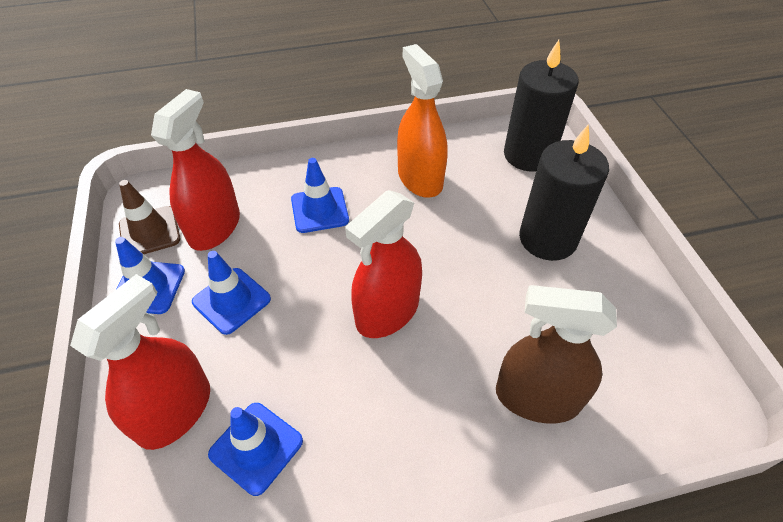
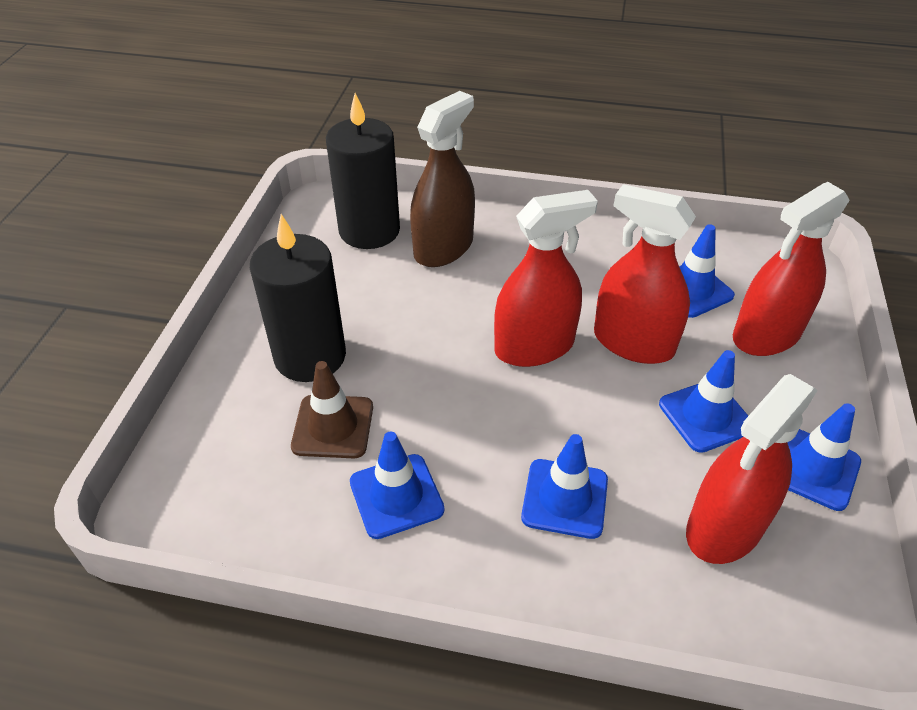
camera: 155 degrees left, 5 degrees down
(149, 232) = (826, 557): brown traffic cone -> brown traffic cone (333, 426)
(303, 350) = (633, 343): none -> red spray bottle
(420, 178) = (396, 496): orange spray bottle -> blue traffic cone
(528, 155) = (214, 474): black candle -> black candle (369, 230)
(537, 397) = (443, 248): brown spray bottle -> brown spray bottle turned 90 degrees counterclockwise

